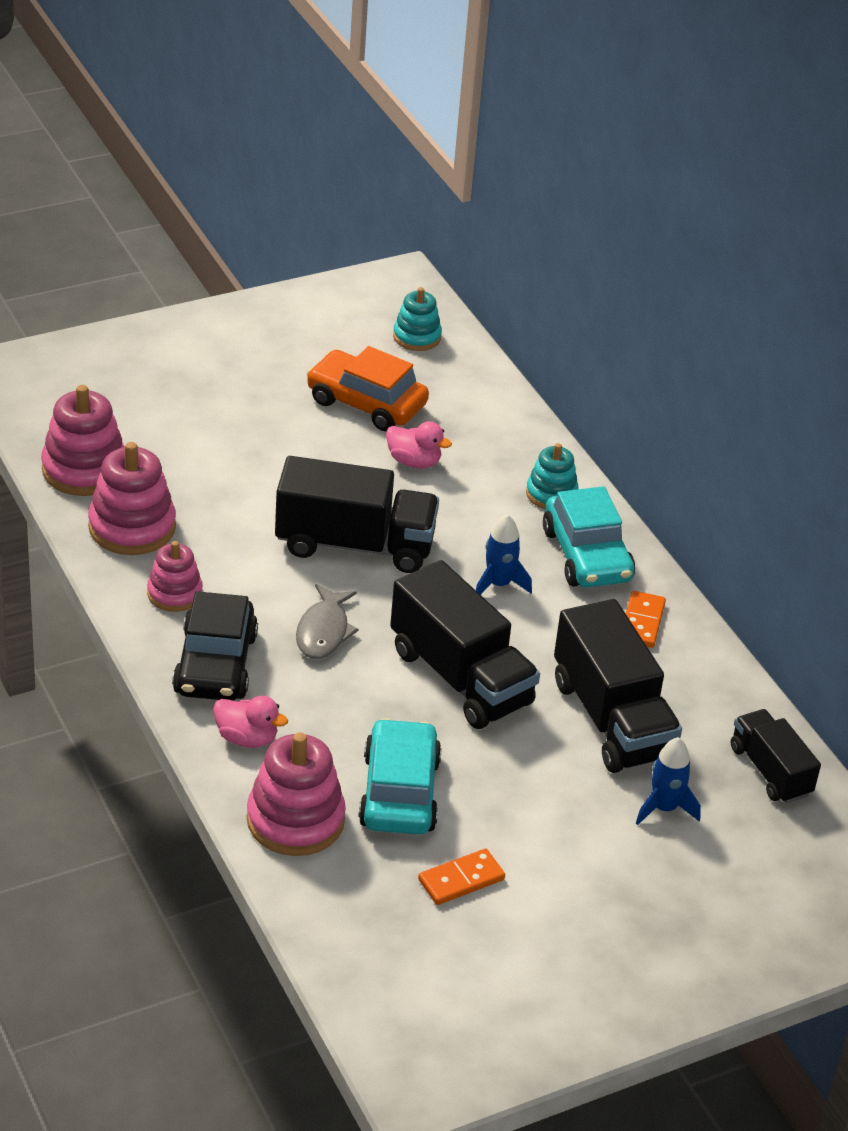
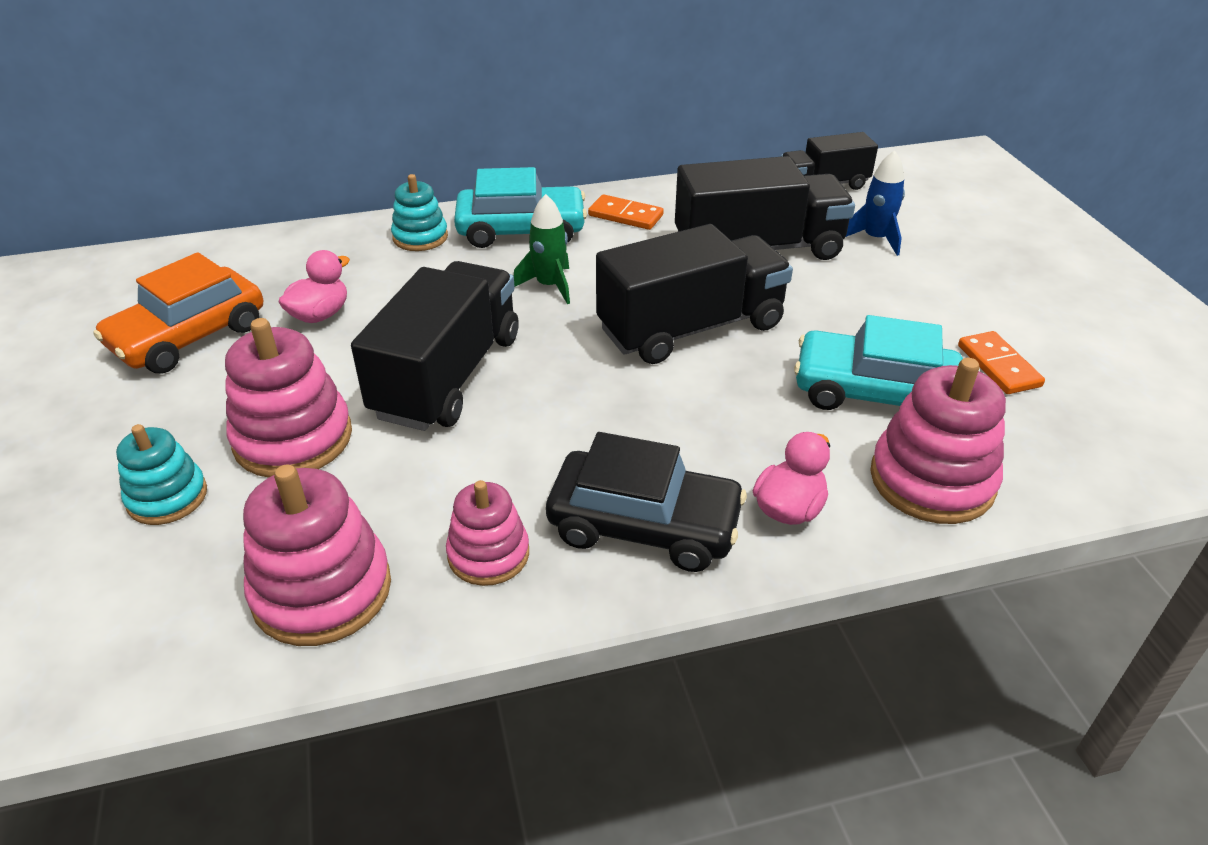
camera: 75 degrees left, 0 degrees up
(84, 469) = (149, 640): pink stacking toy -> pink stacking toy (293, 438)
(324, 631) = (598, 419): grey fish -> none
(417, 337) = (94, 285): turquoise stacking toy -> turquoise stacking toy (167, 497)
(498, 584) = (549, 286): blue rocket -> green rocket

